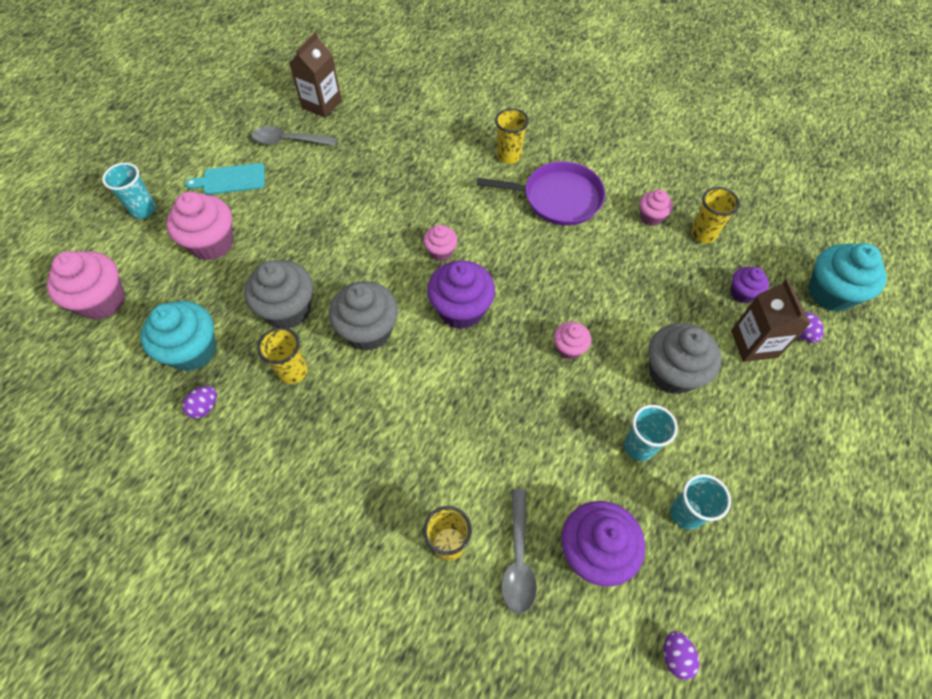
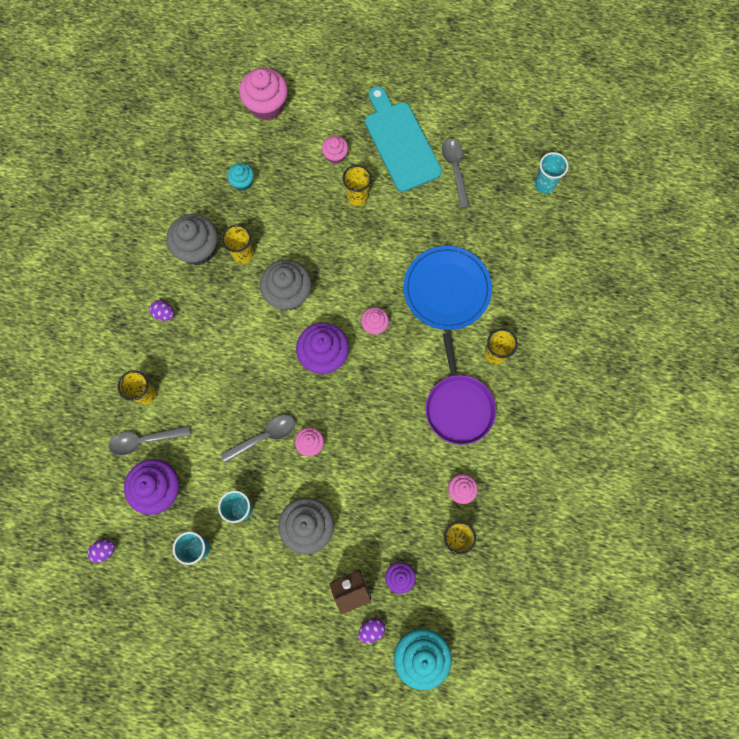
camera: 75 degrees right, 15 degrees up
(143, 210) = (352, 94): turquoise cup -> turquoise cup (544, 184)
(192, 350) = (243, 182): turquoise cupcake -> turquoise cupcake, size x0.55
(205, 407) = (203, 208): purple egg -> purple egg (164, 313)
(212, 243) = (335, 155): pink cupcake -> pink cupcake, size x0.55
(231, 180) = (400, 143): turquoise cutting board -> turquoise cutting board, size x1.80
(275, 233) = (357, 196): none -> yellow cup
(288, 310) = (291, 232): grey cupcake -> grey cupcake (198, 249)
(322, 104) = (506, 179): brown carton -> none
(423, 178) = (447, 289): none -> blue plate
(548, 399) = (264, 437): none -> grey spoon

